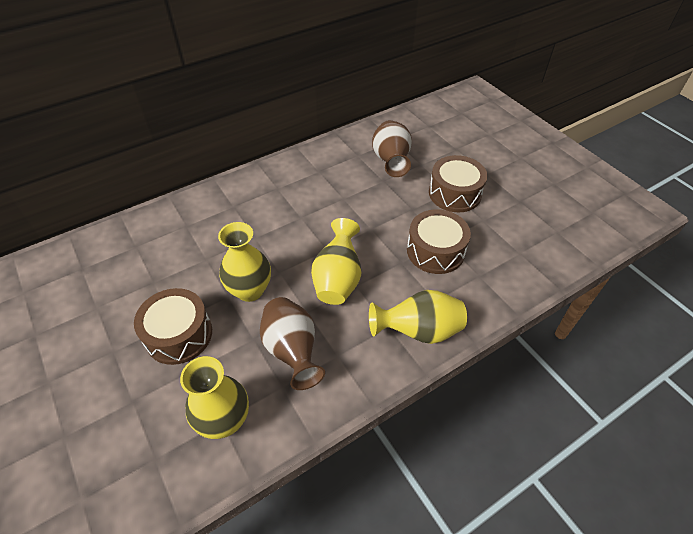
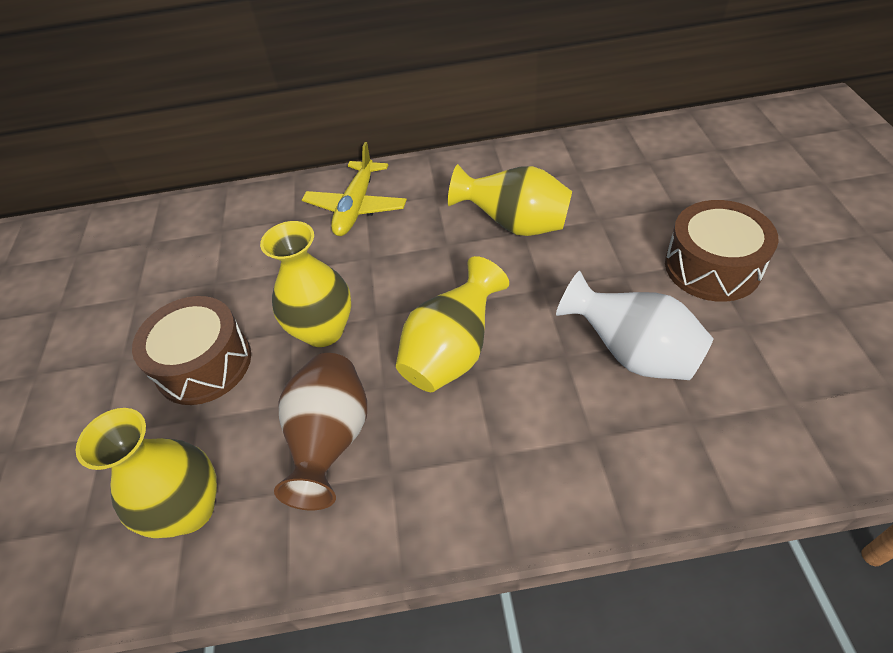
camera: 30 degrees right, 0 degrees up
(227, 208) = (356, 207): none -> yellow plane
(391, 161) = (626, 192): brown vase -> none
(418, 331) = (538, 480): yellow vase -> yellow vase (515, 225)
(435, 251) = (632, 353): brown drum -> white vase

